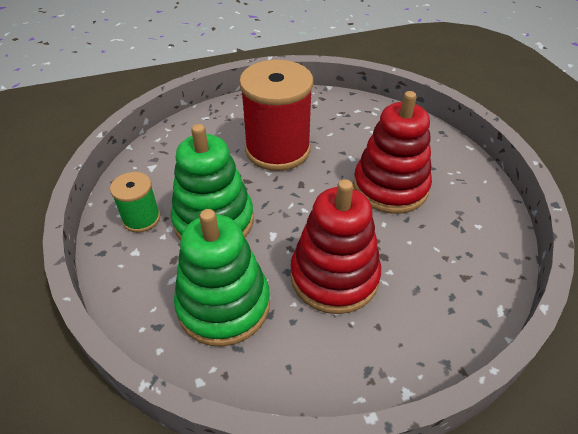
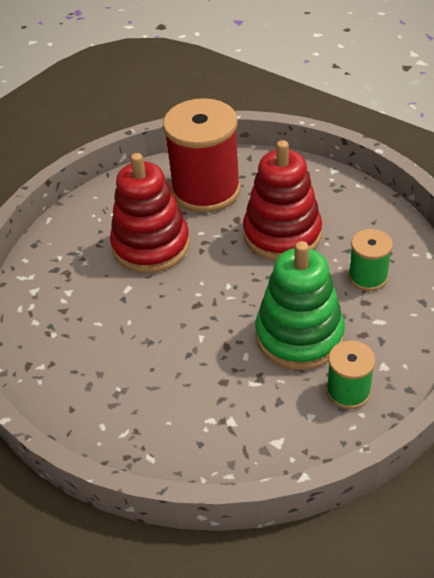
camera: 120 degrees left, 0 degrees up
(224, 305) = (367, 277): green stacking toy -> green spool
(277, 149) = (159, 349): red spool -> red spool (206, 190)

